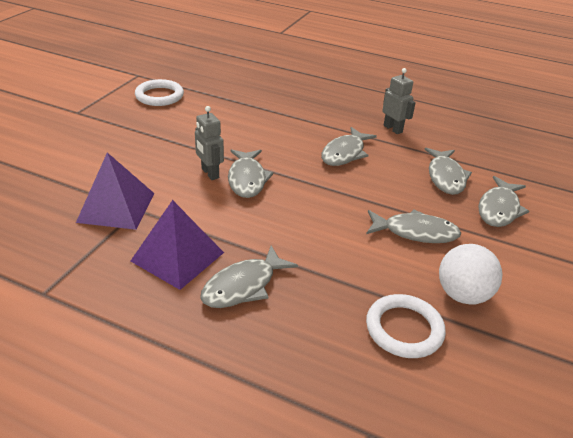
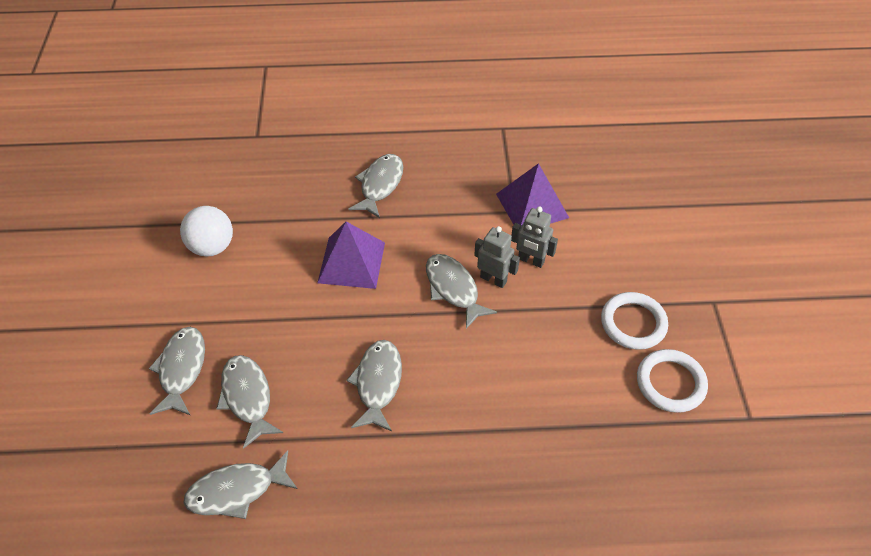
camera: 155 degrees right, 15 degrees up
(177, 257) = (444, 186): purple pyramid -> purple pyramid (351, 262)
(393, 129) = (338, 473): grey robot -> grey robot (531, 260)
(404, 329) = (252, 201): white ring -> white ring (633, 323)
(415, 232) = (264, 295): grey fish -> grey fish (237, 490)

